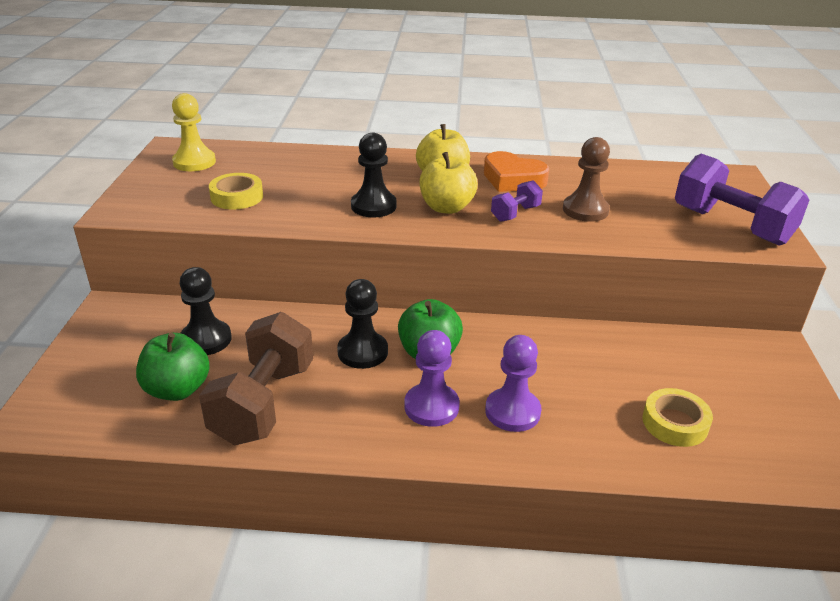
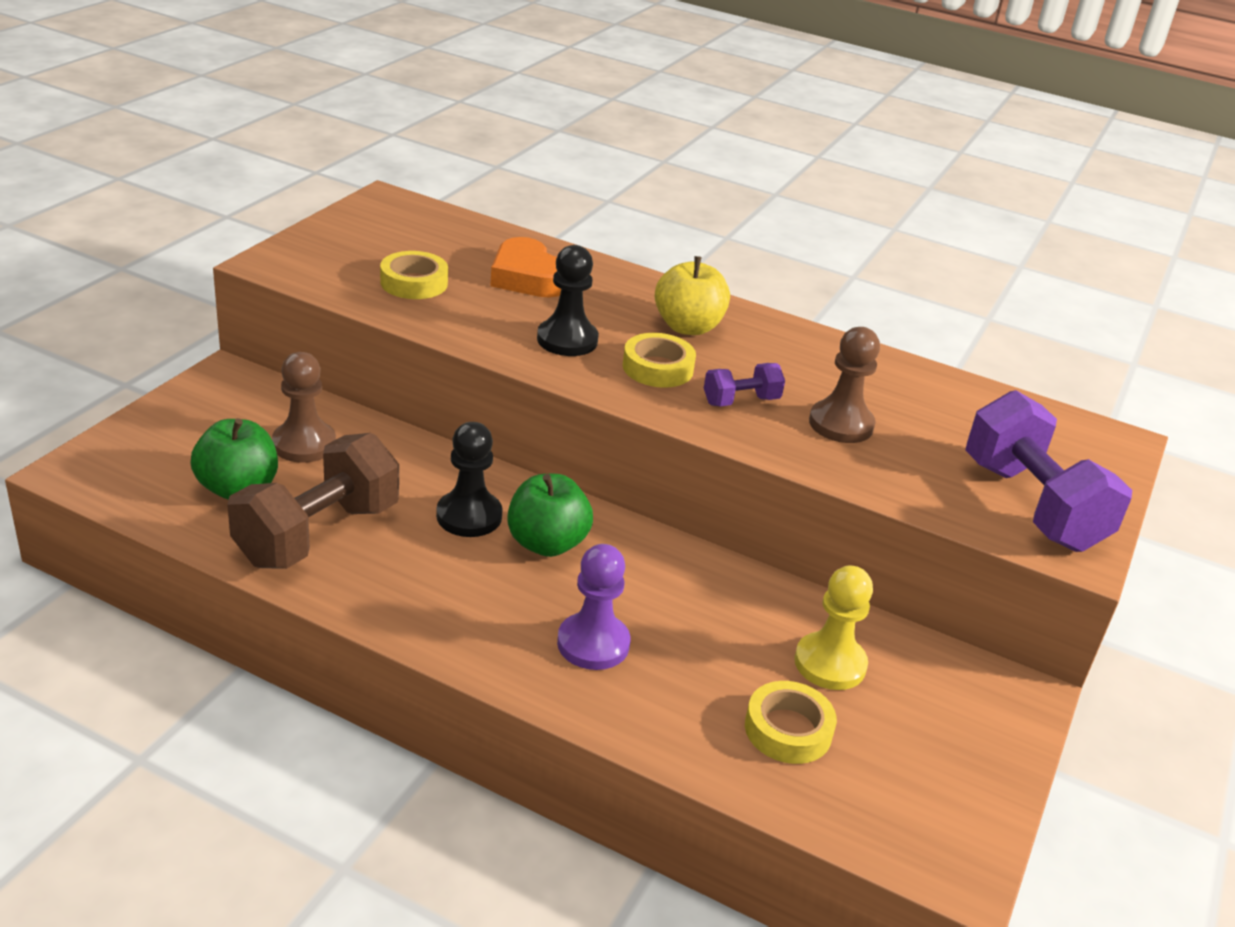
camera: 20 degrees right, 0 degrees up
(194, 162) = (397, 225): yellow pawn -> yellow pawn (830, 664)
(206, 340) = (304, 444): black pawn -> brown pawn
(431, 407) = (501, 604): purple pawn -> none
(446, 207) = (657, 368): yellow apple -> yellow tape
(512, 179) = (779, 356): orange heart -> orange heart (527, 277)

